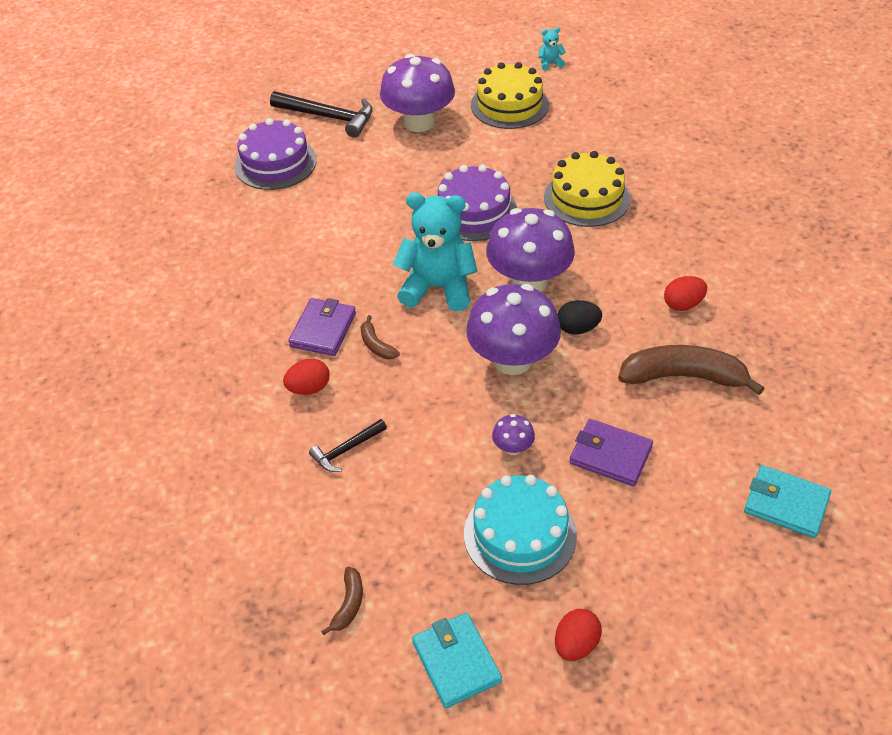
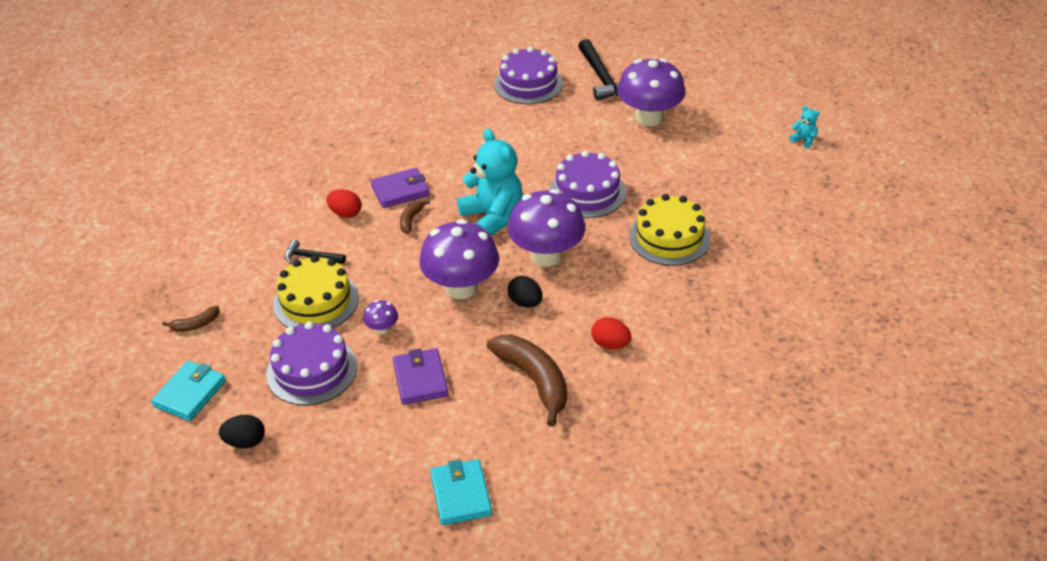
camera: 50 degrees right, 5 degrees down
(509, 105) = (725, 147): yellow cake -> yellow cake (316, 301)
(520, 534) = (312, 370): turquoise cake -> purple cake
(576, 645) = (245, 442): red egg -> black egg

